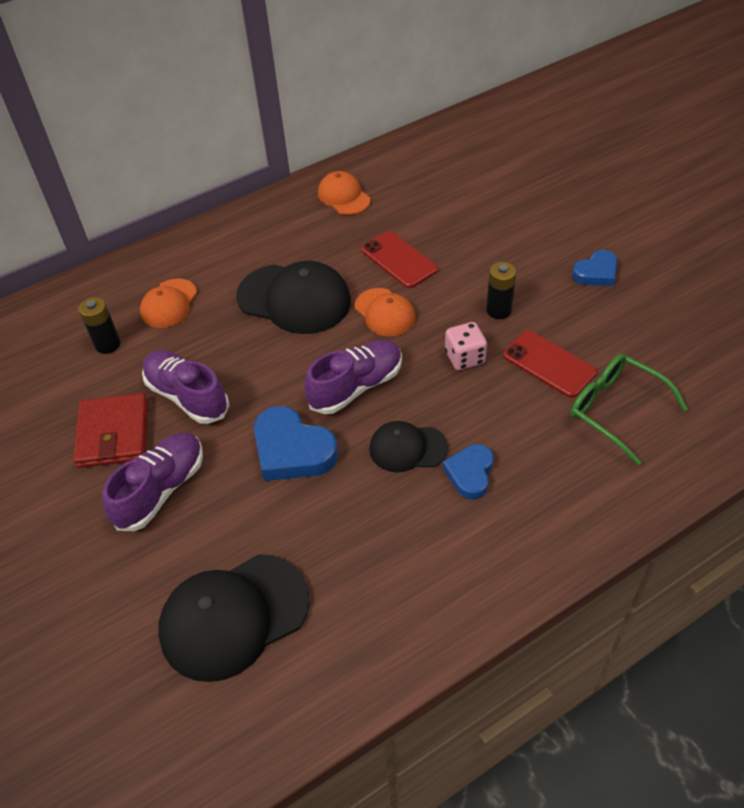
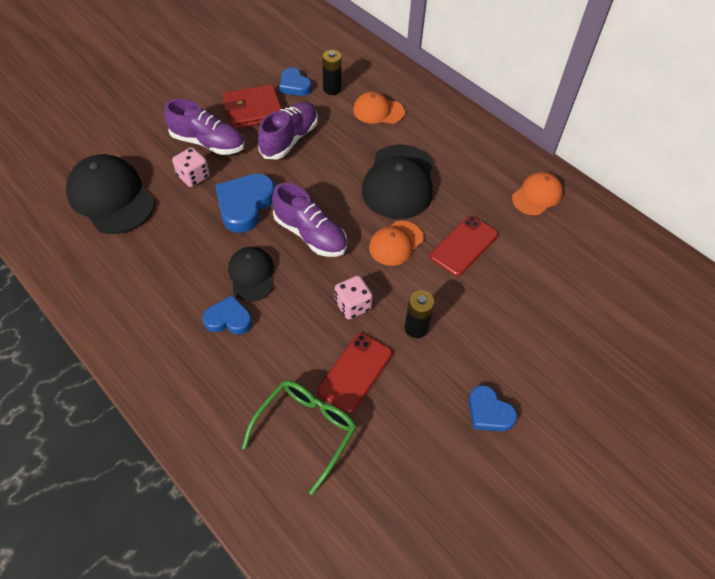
camera: 75 degrees right, 5 degrees up
(83, 384) = (294, 85): none -> blue heart
(223, 508) = (193, 176): none -> pink dice

